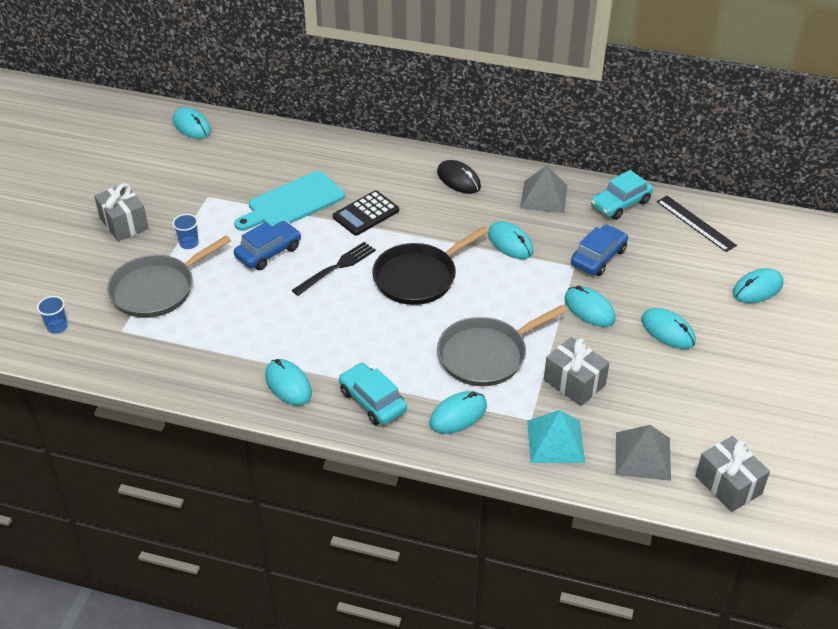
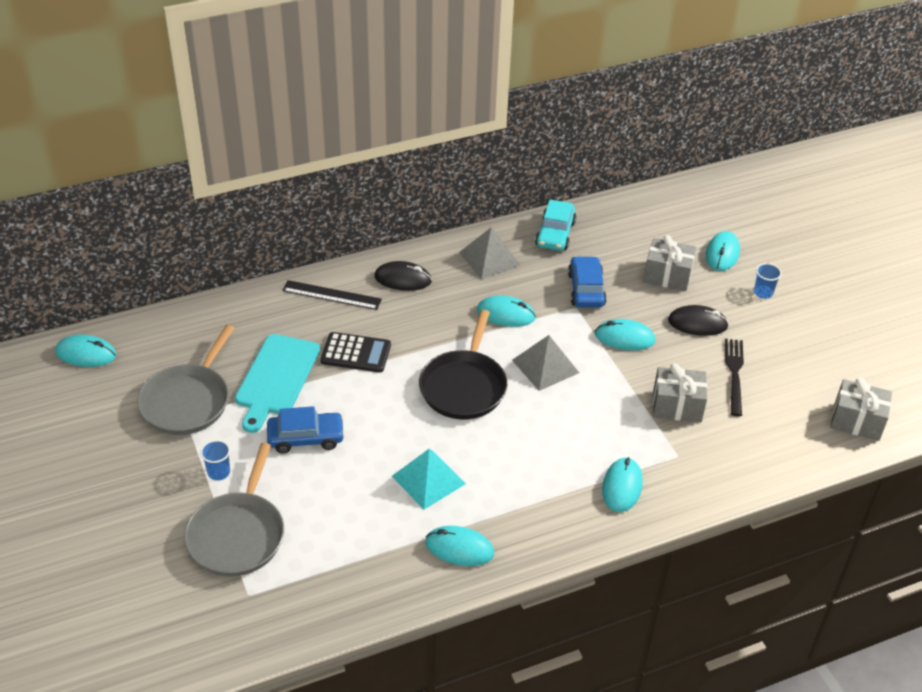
camera: 40 degrees left, 0 degrees up
(57, 327) = (177, 632): blue cup -> blue cup (763, 293)
(124, 223) = (128, 489): grey gift -> grey gift (667, 276)
(268, 252) = (306, 438): blue car -> blue car turned 75 degrees clockwise
(336, 267) = (384, 417): black fork -> black fork (734, 373)
(366, 214) = (356, 353): black calculator -> black calculator turned 90 degrees counterclockwise
(372, 401) = (544, 518): turquoise car -> none
(486, 355) = (589, 423): grey pan -> grey pan (187, 401)
(555, 441) = (713, 462): turquoise pyramid -> turquoise pyramid (428, 480)
(643, 456) = (782, 435): grey pyramid -> grey pyramid (545, 366)
(668, 331) = (697, 323): turquoise mouse -> black mouse
(696, 223) = (626, 222): black ruler -> black ruler (332, 295)

